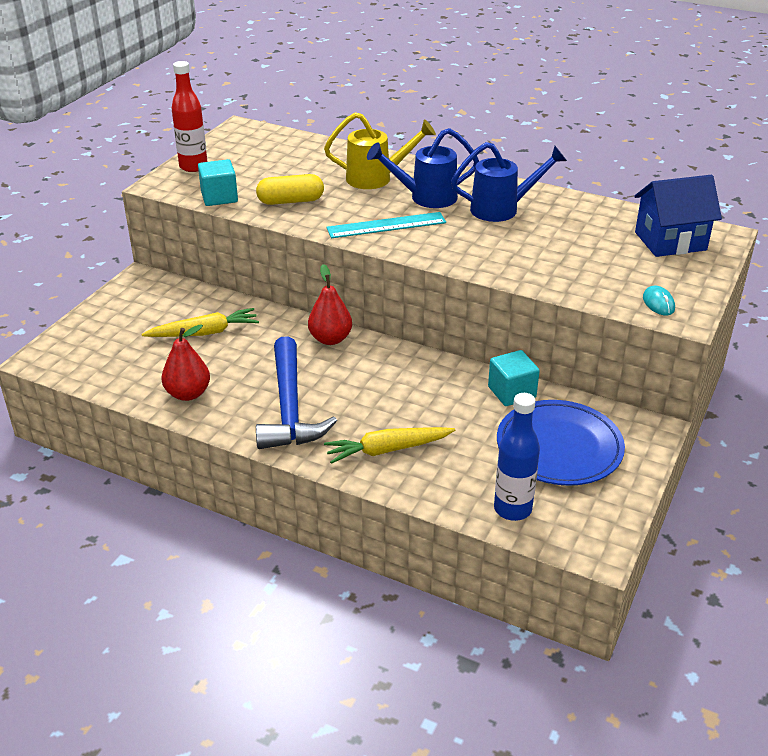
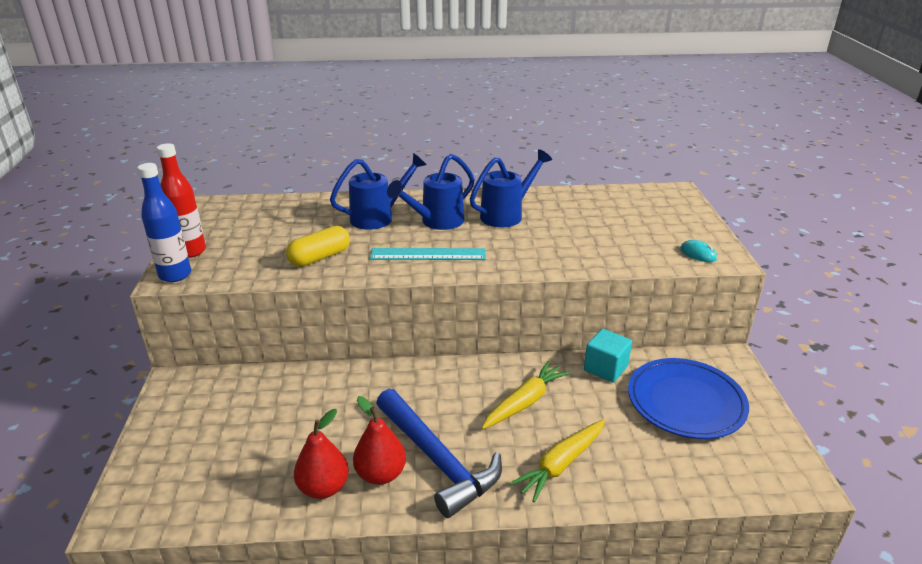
camera: 30 degrees left, 5 degrees down
(204, 333) = (288, 415): yellow carrot -> yellow carrot (525, 402)
(219, 197) = (245, 273): turquoise cube -> none
(330, 339) = (415, 377): red pear -> red pear (381, 474)
(376, 178) = (378, 217): yellow watering can -> blue watering can
(386, 225) = (428, 254): turquoise ruler -> turquoise ruler turned 45 degrees clockwise
(512, 509) = (709, 475): blue bottle -> blue bottle (175, 275)
(670, 241) = (650, 205): blue house -> none

